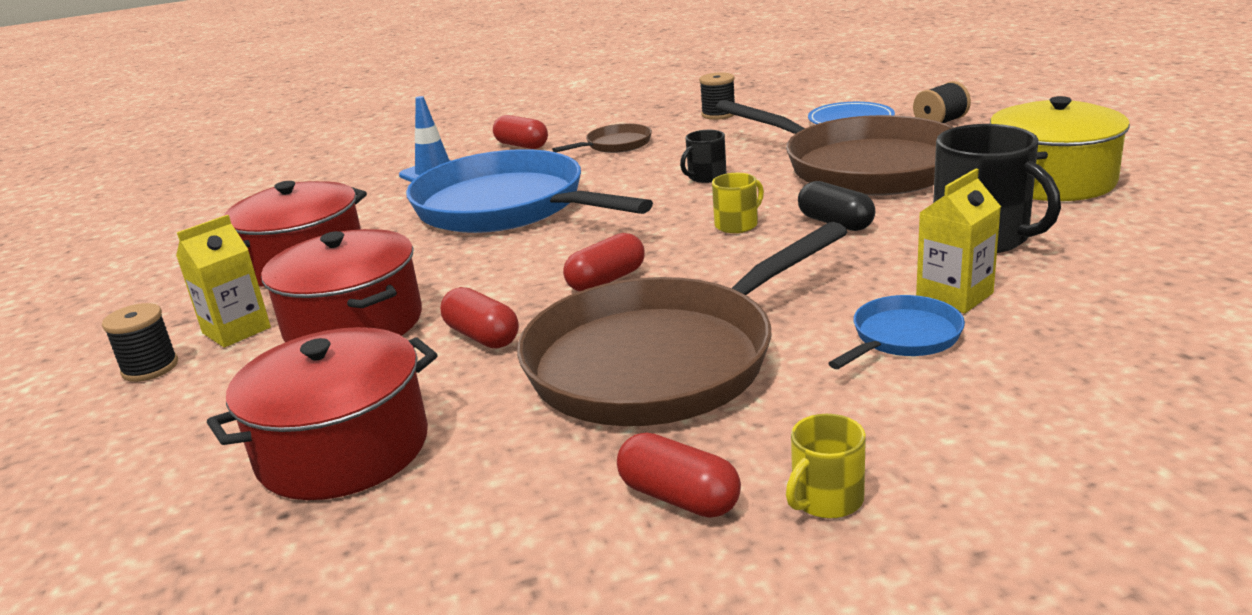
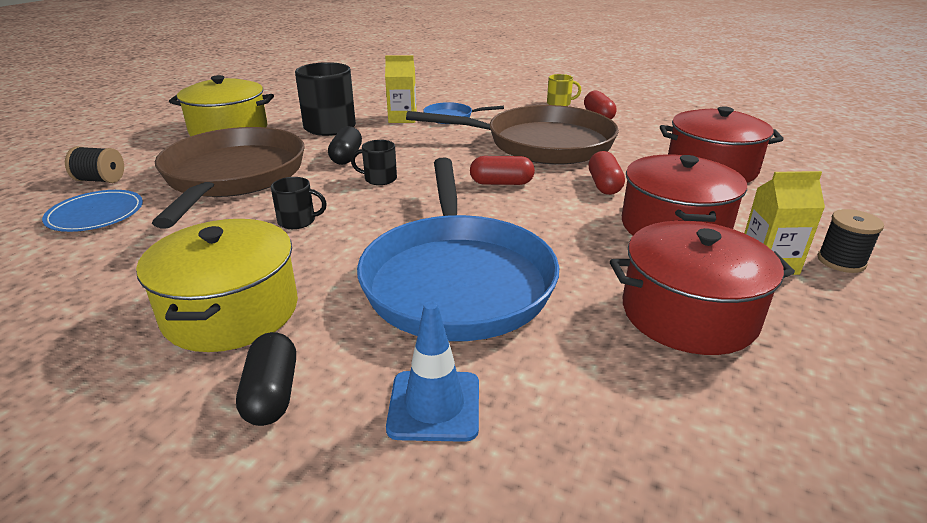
camera: 140 degrees left, 5 degrees up
(522, 145) = (272, 394): red capsule -> black capsule
(615, 145) = (231, 311): brown pan -> yellow pot
(718, 114) = (75, 293): black spool -> none
(737, 225) = (379, 179): yellow mug -> black mug

